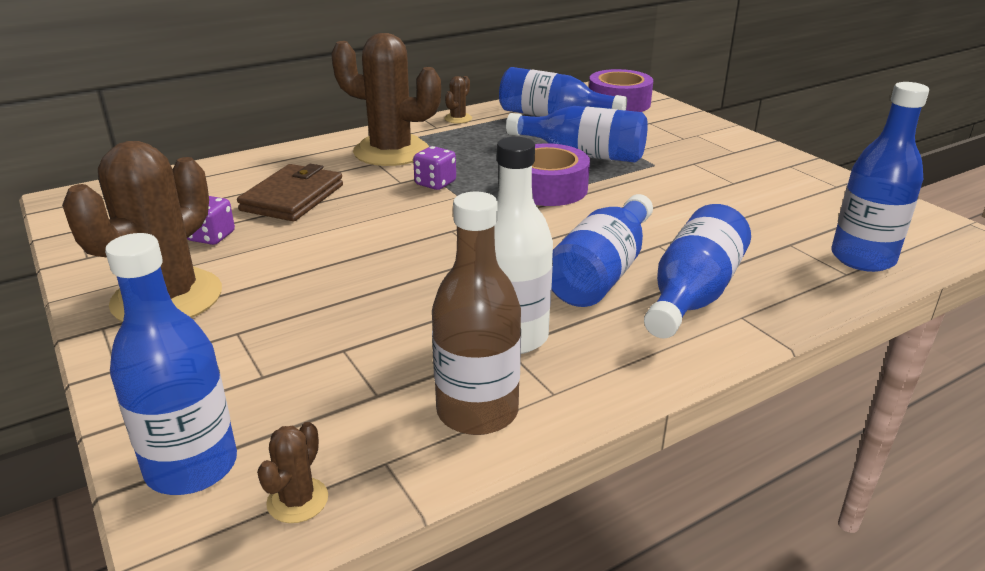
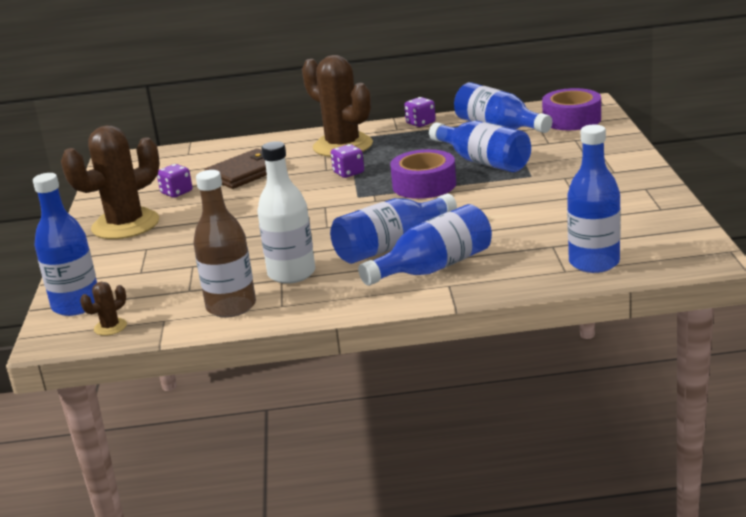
camera: 30 degrees right, 5 degrees down
(458, 119) = (420, 123): brown cactus -> purple dice

